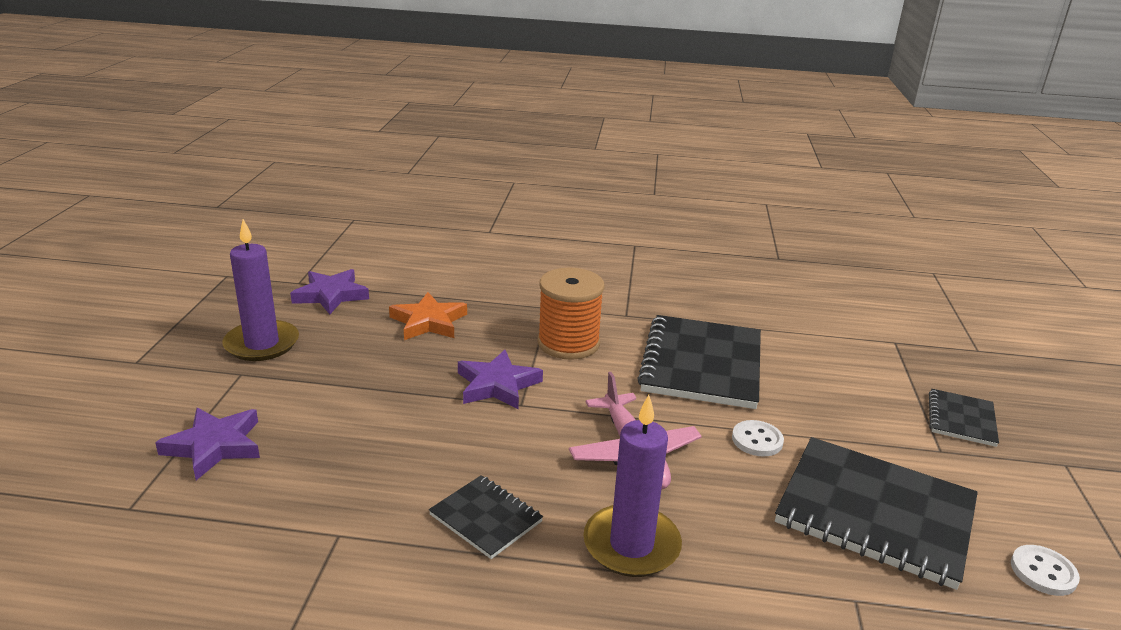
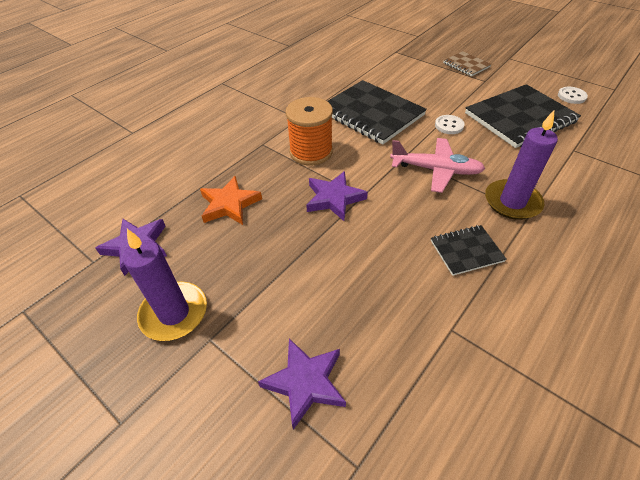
camera: 55 degrees left, 20 degrees up
(961, 419) = (466, 65): black notebook -> brown notebook

